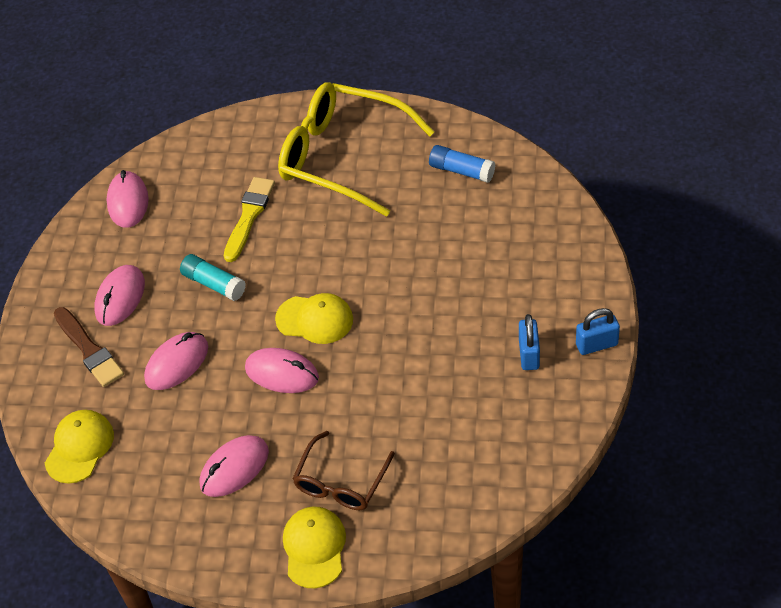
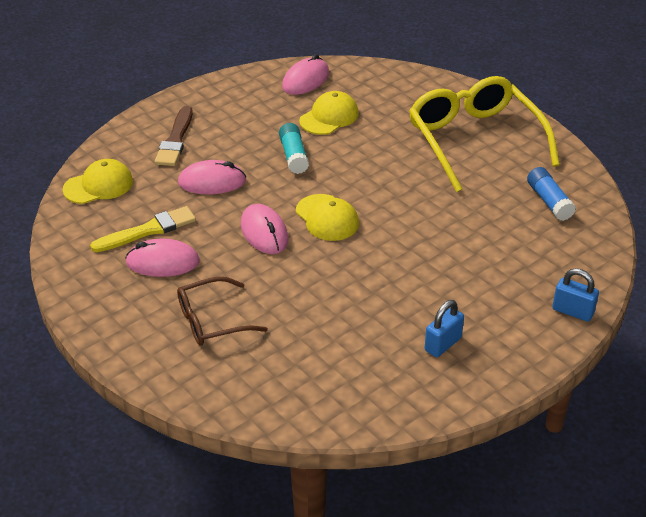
camera: 40 degrees right, 10 degrees down
(120, 298) = (230, 126): pink mouse -> none
(249, 216) = (367, 134): yellow brush -> yellow brush (148, 230)
(314, 548) = (143, 344): yellow cap -> yellow cap (329, 117)
(596, 345) = (503, 376): blue padlock -> blue padlock (573, 311)

